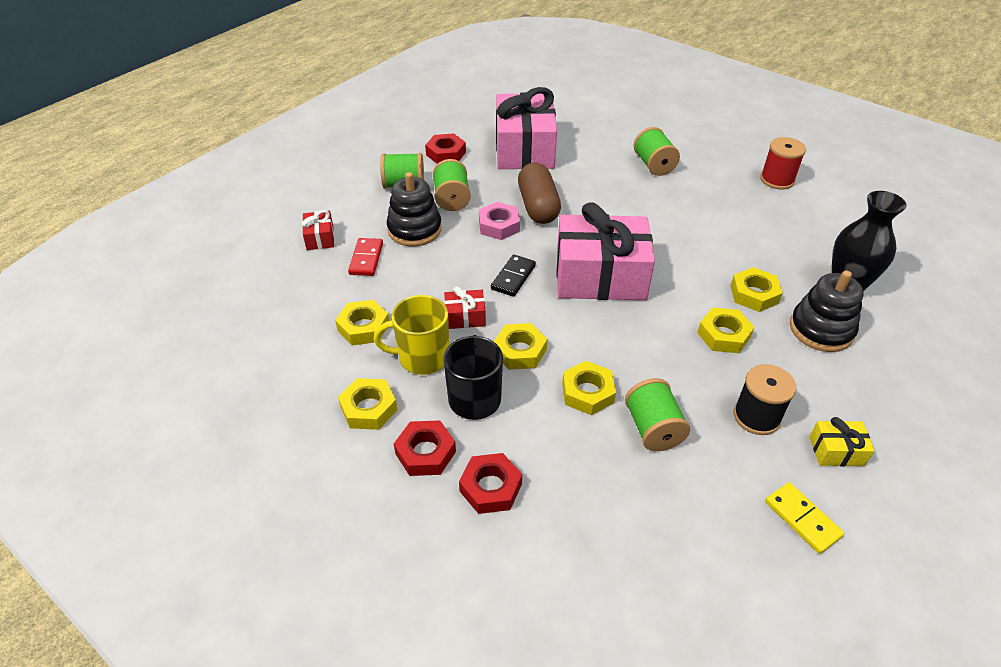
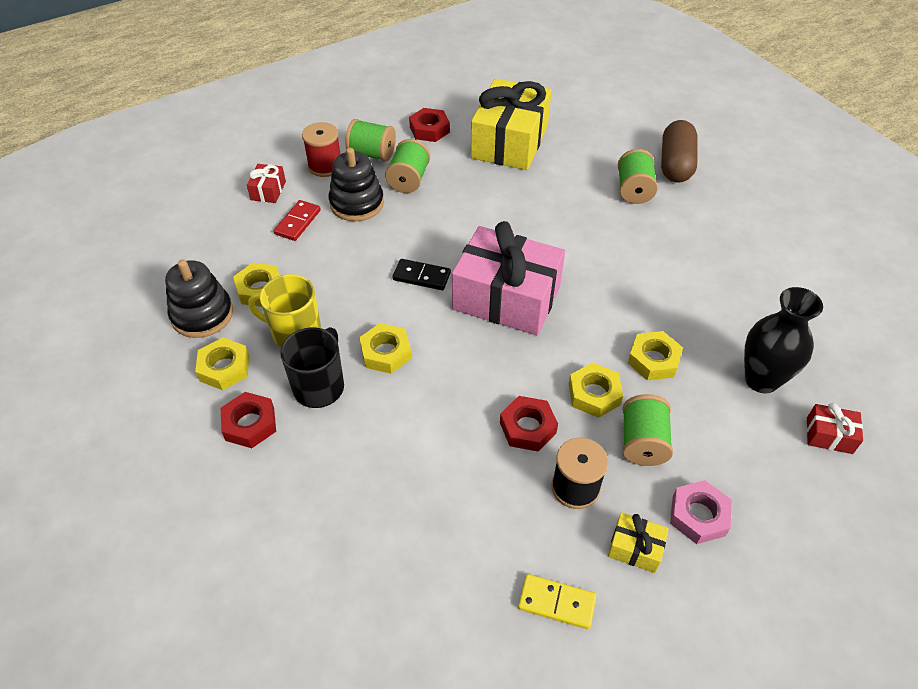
camera: 20 degrees right, 5 degrees up
(465, 317) = (355, 304): red gift -> red gift (829, 435)
(490, 487) = (287, 474): red nut -> red nut (528, 427)
(499, 225) = (438, 219): pink nut -> pink nut (698, 515)
(513, 277) = (421, 276): black domino -> black domino turned 60 degrees clockwise
(524, 149) = (509, 142): pink gift -> yellow gift
(538, 206) = (488, 208): brown capsule -> brown capsule (675, 164)
(587, 392) = (425, 412): yellow nut -> none
(653, 428) = (465, 467): green spool -> green spool (642, 442)
(777, 180) = (761, 239): red spool -> red spool (325, 166)
(802, 519) = (556, 602): yellow domino -> yellow domino turned 60 degrees counterclockwise
(821, 329) = (702, 418): black stacking toy -> black stacking toy (202, 315)

